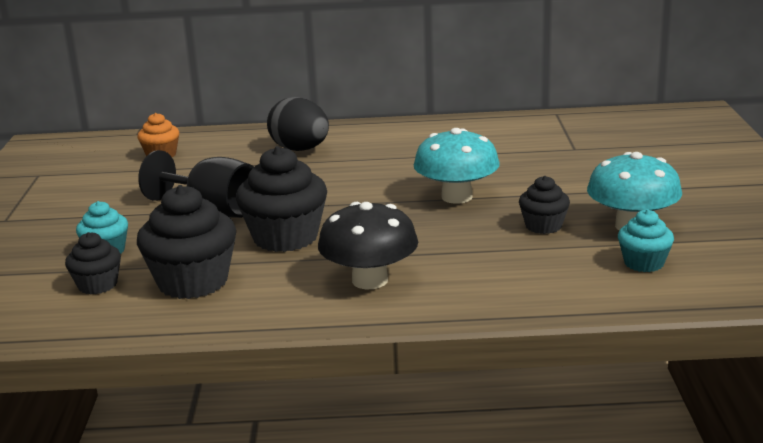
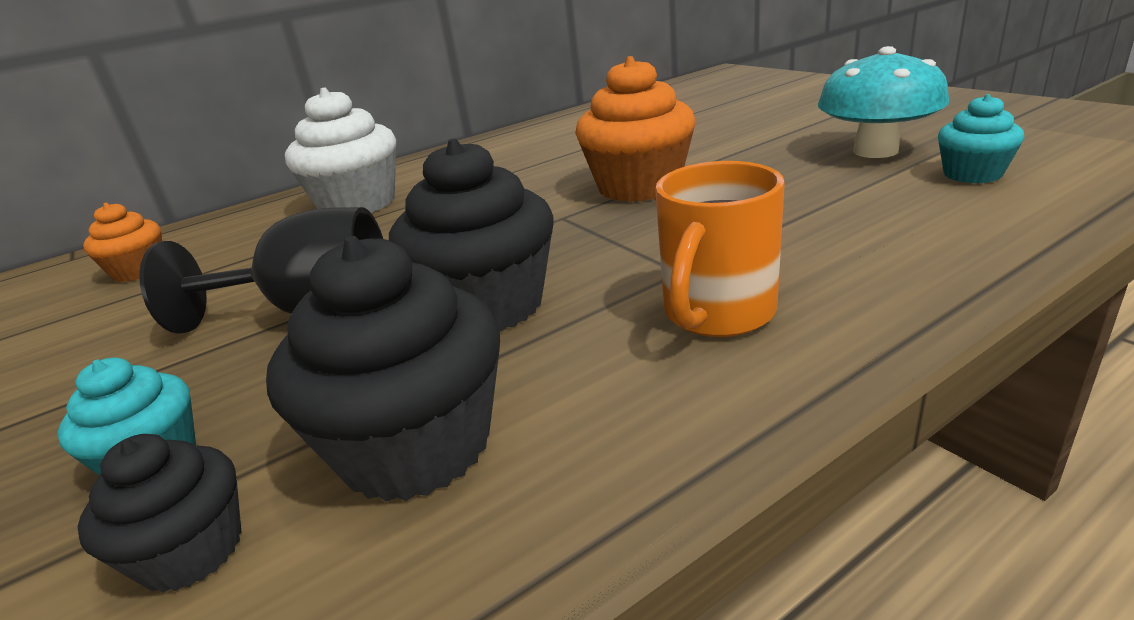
camera: 30 degrees left, 5 degrees up
(300, 149) = (358, 204): black egg -> white cupcake
(370, 280) = (717, 314): black mushroom -> orange mug
(457, 197) = (639, 186): turquoise mushroom -> orange cupcake
(543, 226) = (792, 179): black cupcake -> none

